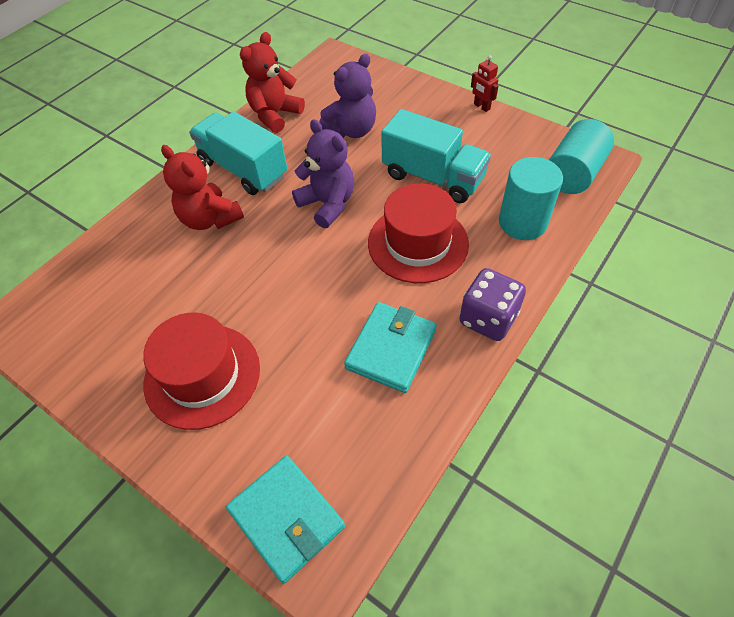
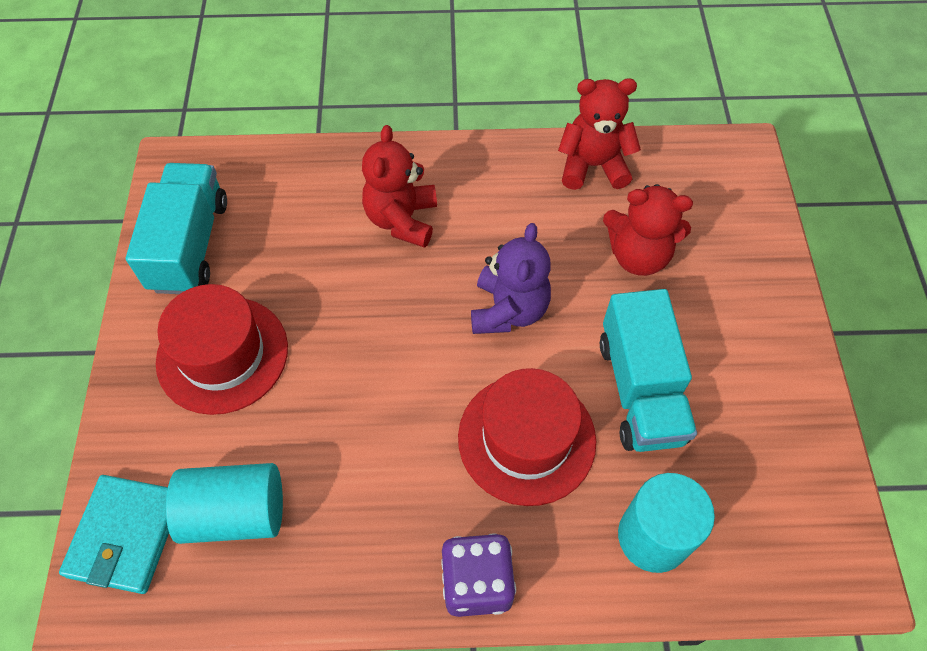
camera: 50 degrees right, 5 degrees up
(243, 169) = (490, 198): turquoise truck -> turquoise truck (190, 245)
(352, 130) = (638, 255): purple teddy bear -> red teddy bear
(391, 349) = (366, 505): turquoise wallet -> none
(481, 107) = (812, 368): red robot -> none
(573, 174) = (792, 552): turquoise cylinder -> turquoise cylinder (235, 513)

